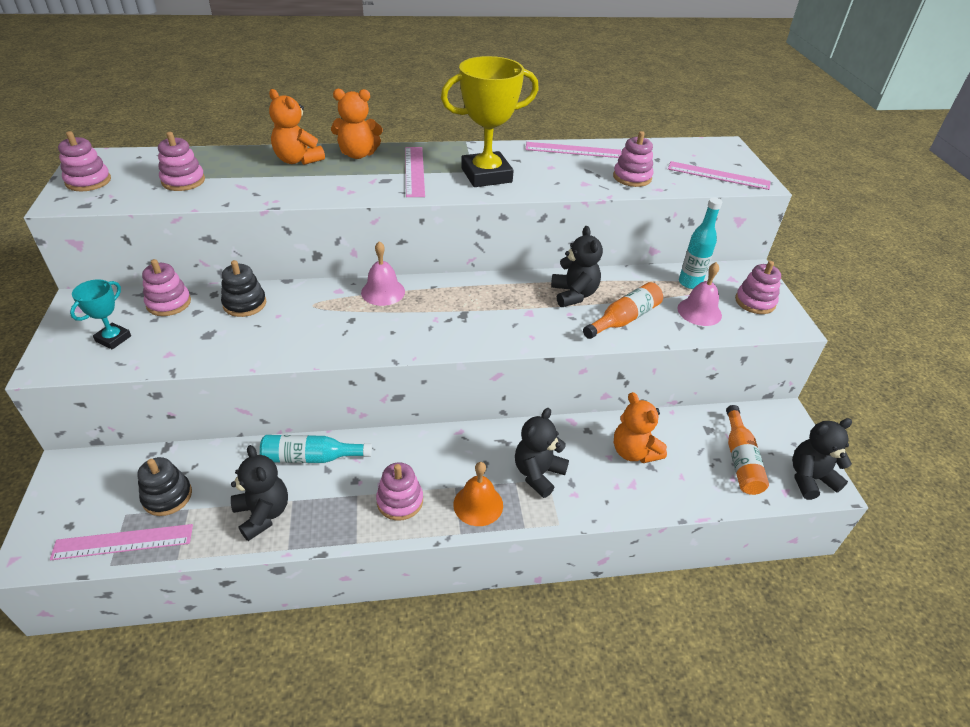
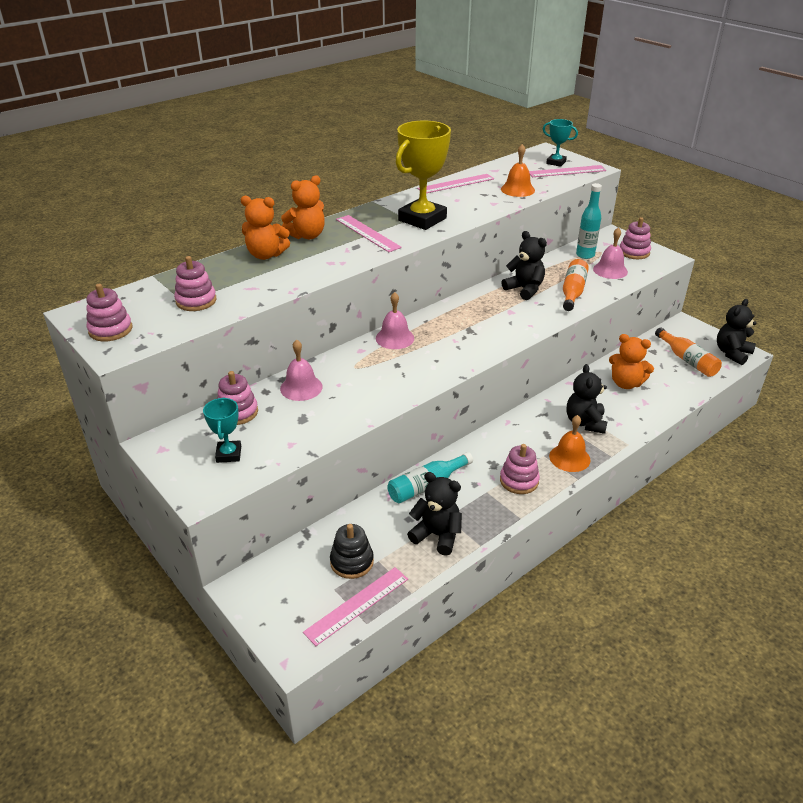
camera: 30 degrees left, 5 degrees down
(245, 304) = (301, 387): black stacking toy -> pink bell
(632, 177) = (517, 189): pink stacking toy -> orange bell
(719, 162) = (556, 162): none -> turquoise trophy

